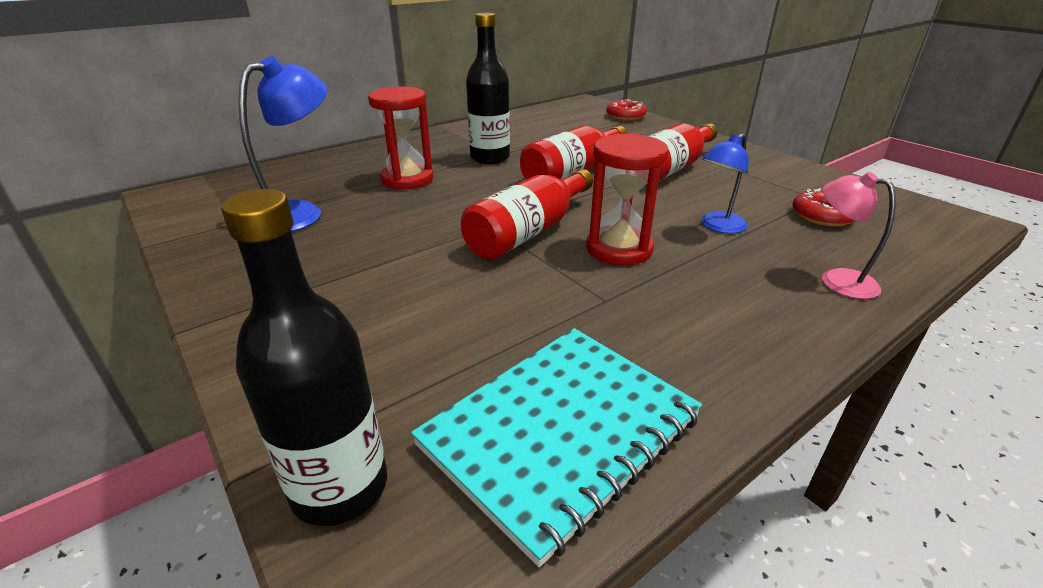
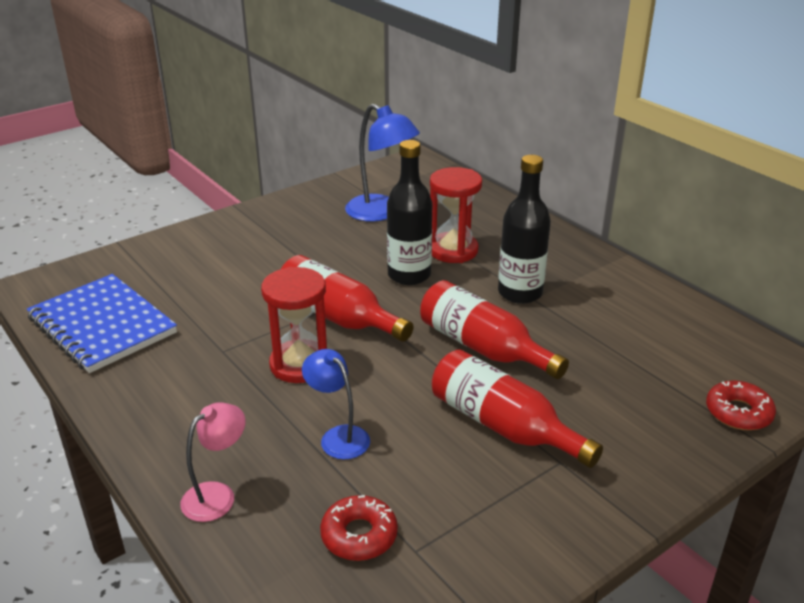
camera: 90 degrees right, 0 degrees up
(340, 487) = (99, 266): black bottle -> black bottle (409, 275)
(560, 432) = (102, 326): turquoise notebook -> blue notebook

